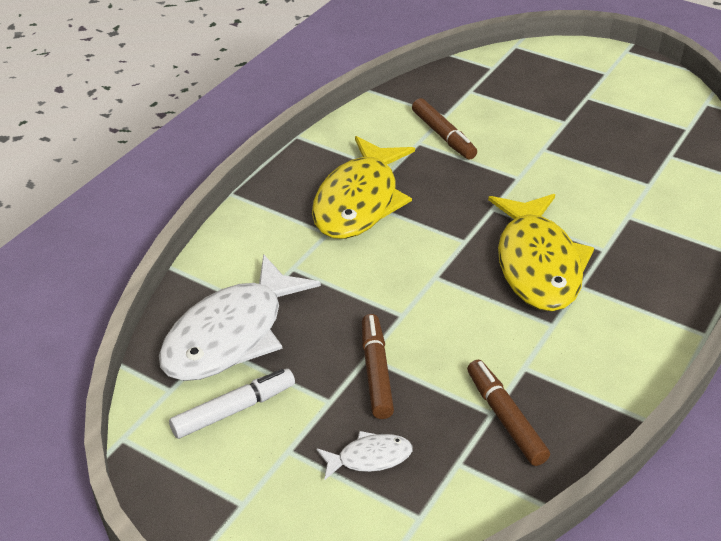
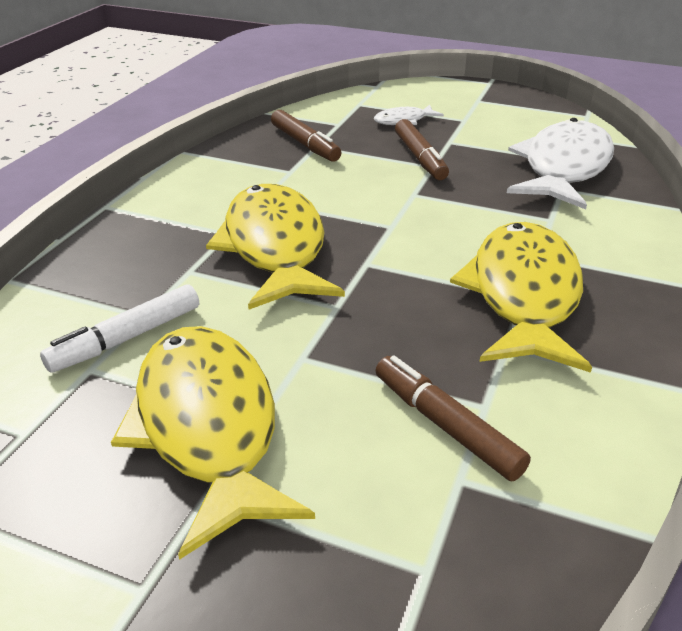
camera: 170 degrees right, 5 degrees down
(234, 410) = (520, 132): white marker -> white marker (126, 338)
(570, 148) = (208, 427): none -> yellow fish

